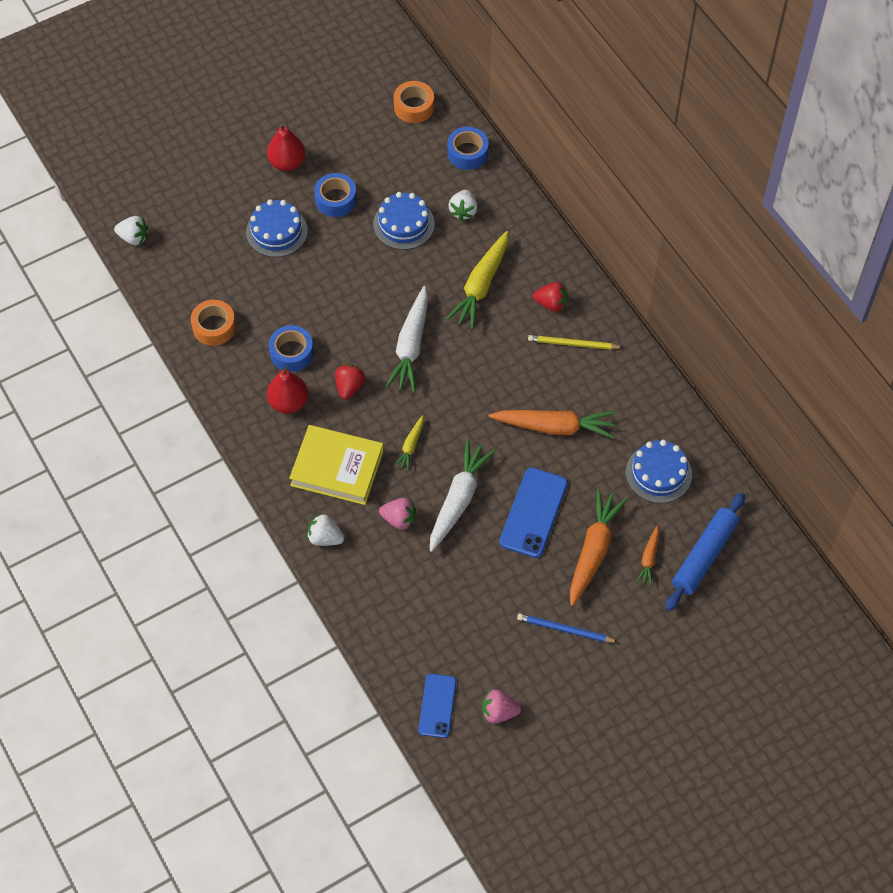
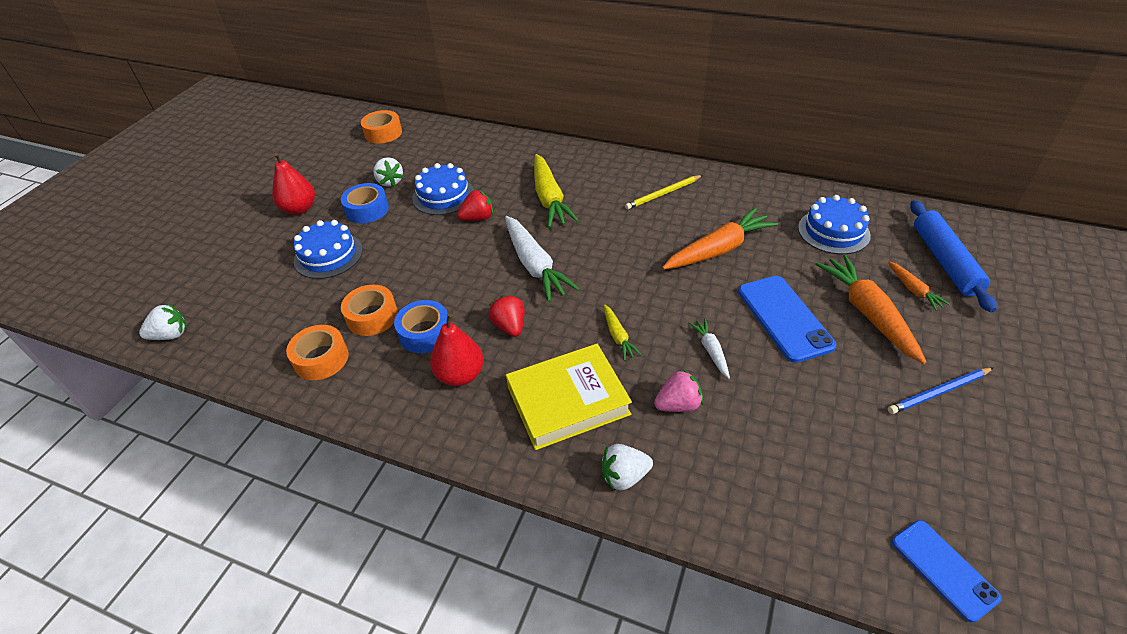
camera: 35 degrees left, 15 degrees down
(268, 313) = (372, 317): none -> orange tape
(458, 500) = (711, 351): white carrot -> white carrot, size x0.50
(463, 211) = (485, 166): white strawberry -> white strawberry (390, 182)
(467, 153) = (453, 136): blue tape -> none
(498, 712) = (1002, 522): pink strawberry -> none
(551, 304) = (616, 181): red strawberry -> red strawberry (478, 218)

